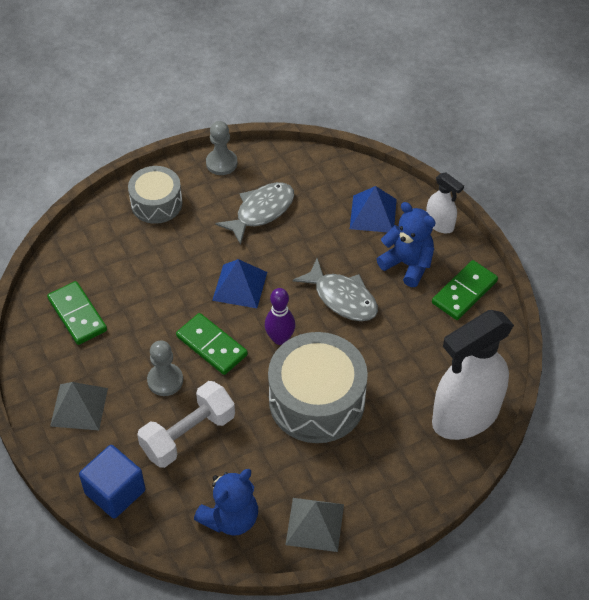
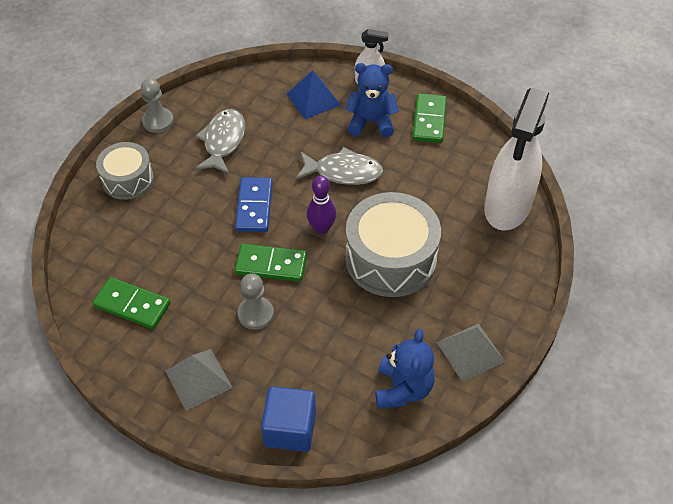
camera: 35 degrees left, 0 degrees up
(188, 434) = (312, 345): white dumbbell -> none
(239, 286) = (254, 206): blue pyramid -> blue domino

